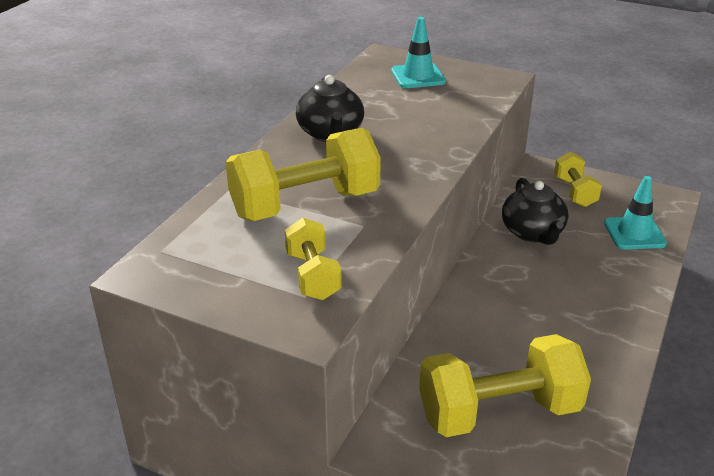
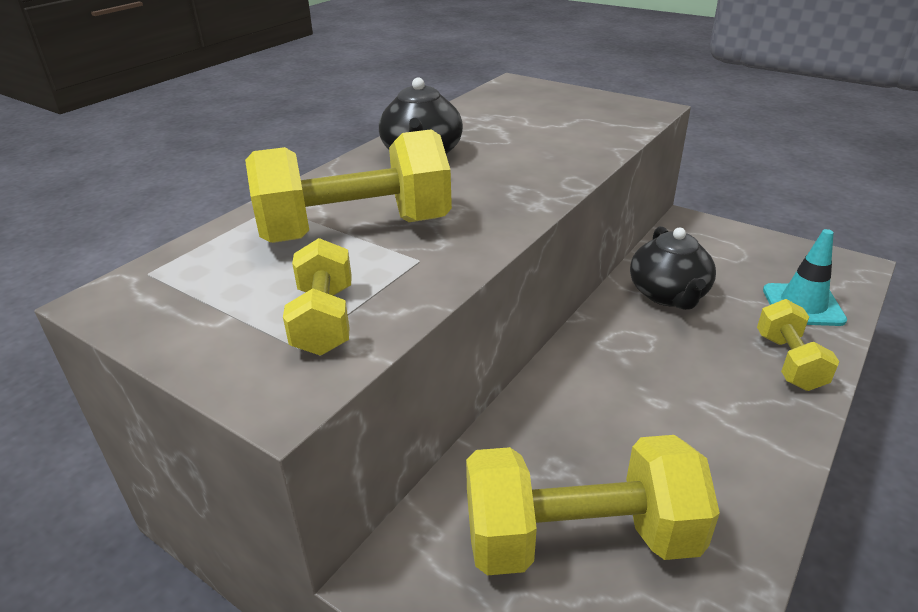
camera: 10 degrees right, 0 degrees up
(418, 76) = (547, 103): turquoise traffic cone -> none
(574, 192) = (728, 251): yellow dumbbell -> yellow dumbbell (789, 362)

